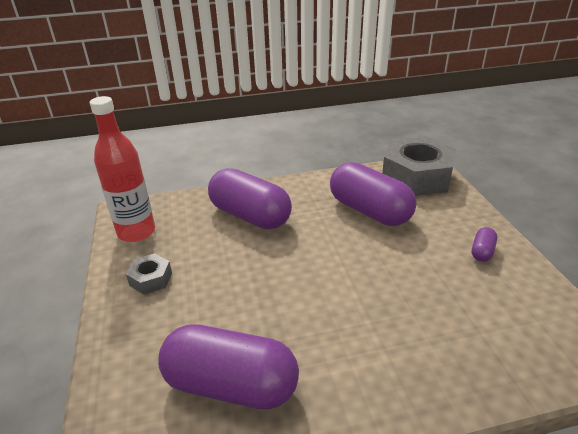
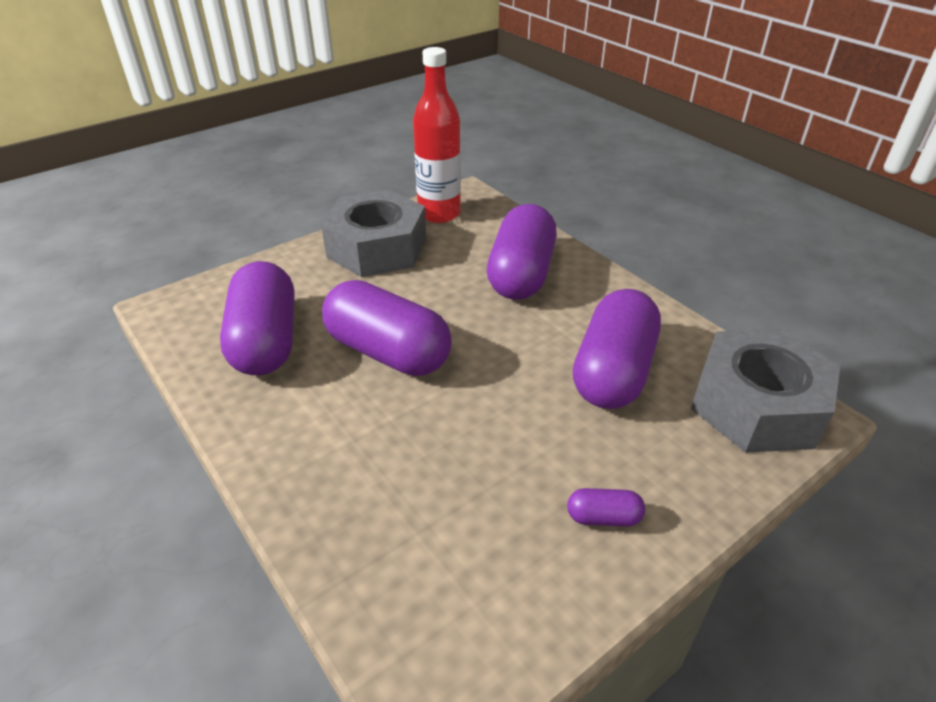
camera: 65 degrees right, 5 degrees up
(151, 279) = (377, 248): grey nut -> grey nut, size x2.24
(295, 305) = (388, 352): none -> purple capsule

